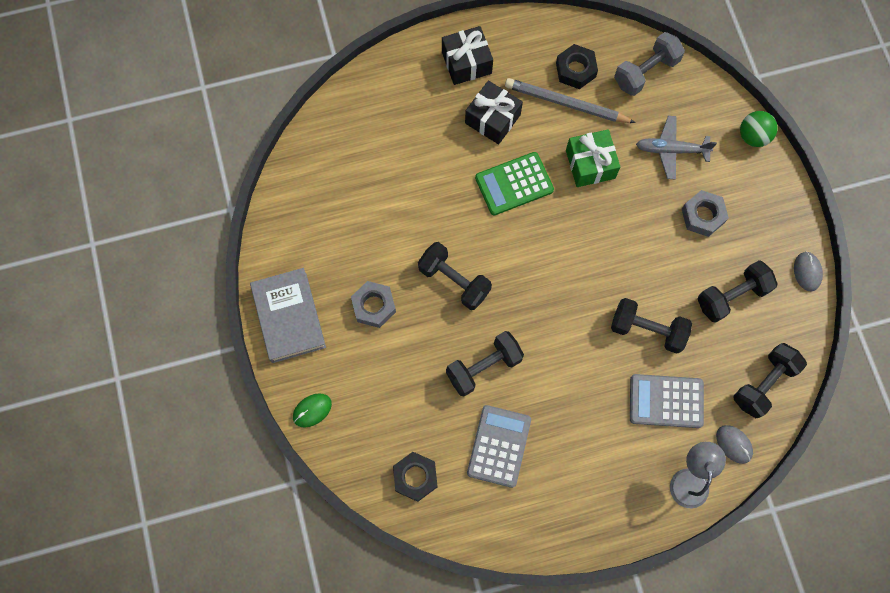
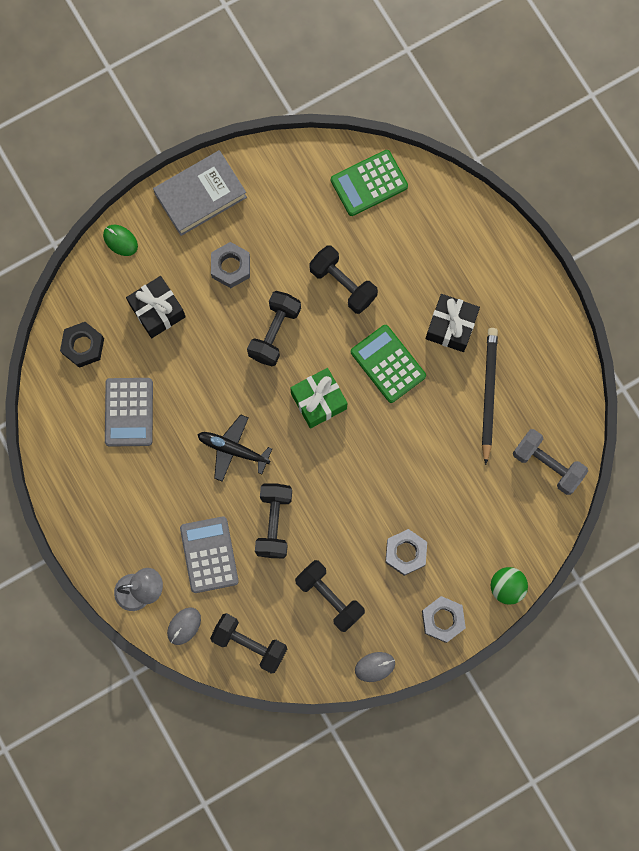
camera: 75 degrees right, 5 degrees up
(328, 154) = (369, 183): none -> green calculator
(466, 63) = (504, 286): black gift -> black gift (157, 311)
(484, 367) = (198, 380): black dumbbell -> black dumbbell (343, 284)
(499, 446) = (129, 412): grey calculator -> grey calculator turned 90 degrees clockwise
(564, 350) = (233, 449): none -> black plane
(566, 103) = (488, 394): grey pencil -> black pencil
(575, 70) = (528, 394): black nut -> none
(590, 164) = (429, 432): green gift -> green gift (318, 401)
(671, 150) = (468, 508): grey plane -> none
(773, 199) = (442, 619): none -> grey nut

